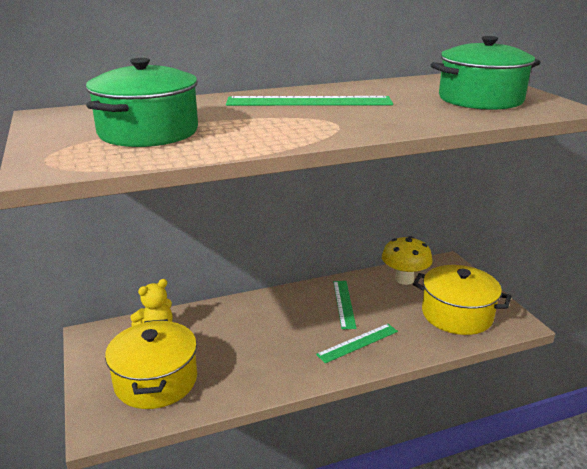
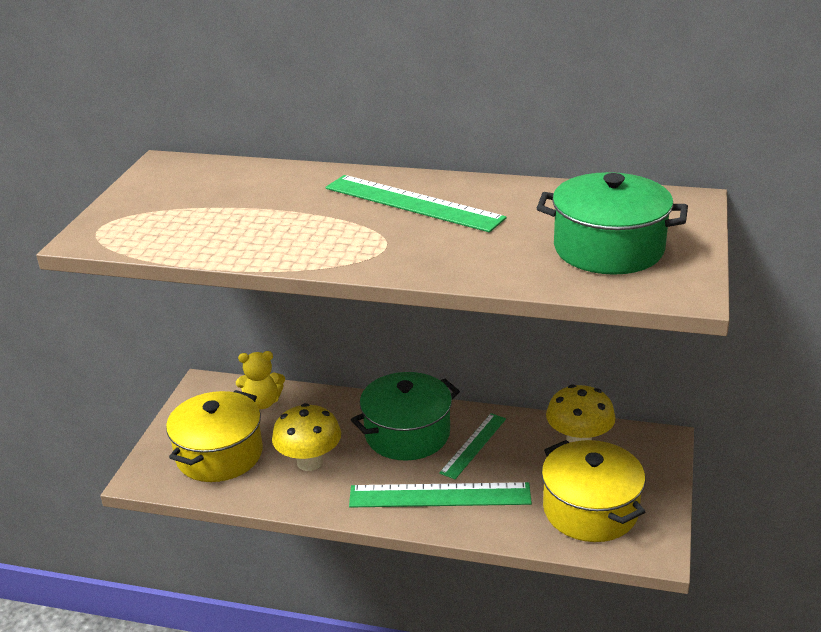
camera: 35 degrees right, 5 degrees up
(148, 132) = (210, 212): green pot -> green pot (407, 434)
(239, 357) = (309, 462): none -> yellow mushroom
(358, 343) = (440, 495): green ruler -> green ruler, size x1.60

